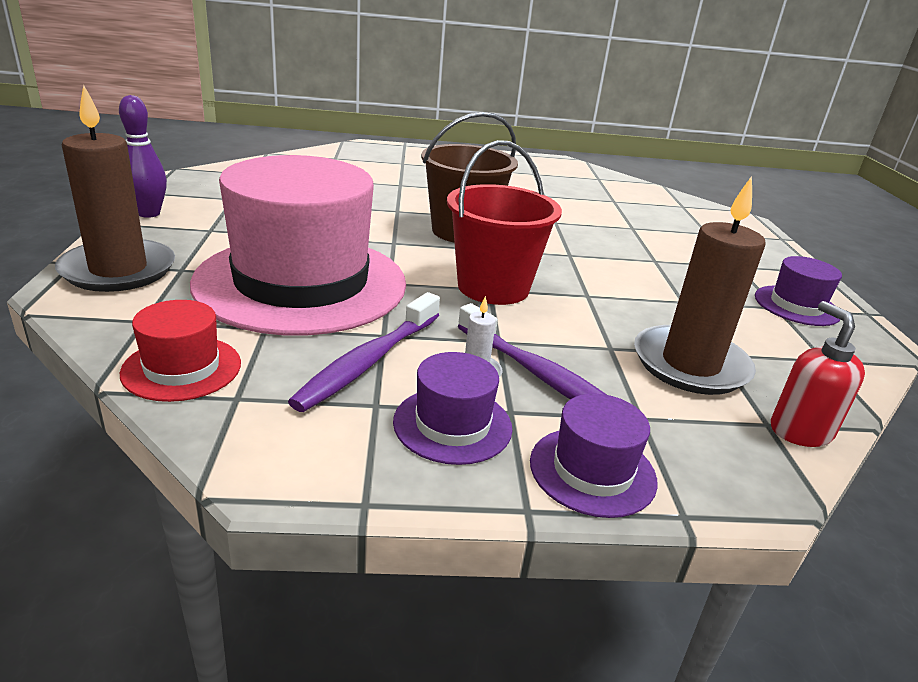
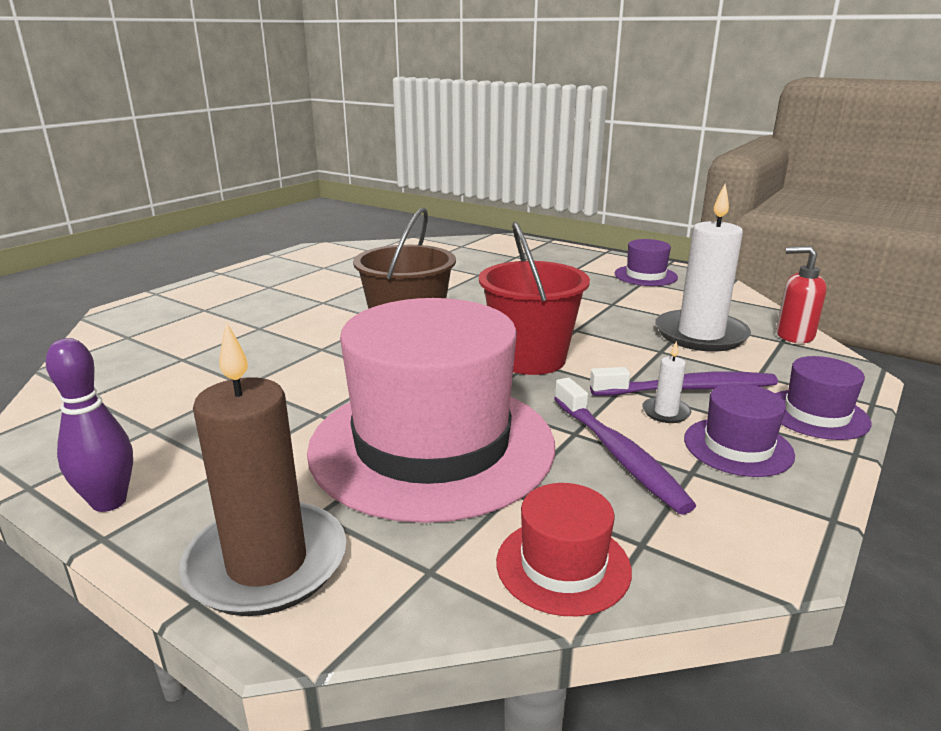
camera: 50 degrees left, 5 degrees down
(690, 365) = (700, 335): brown candle -> white candle

